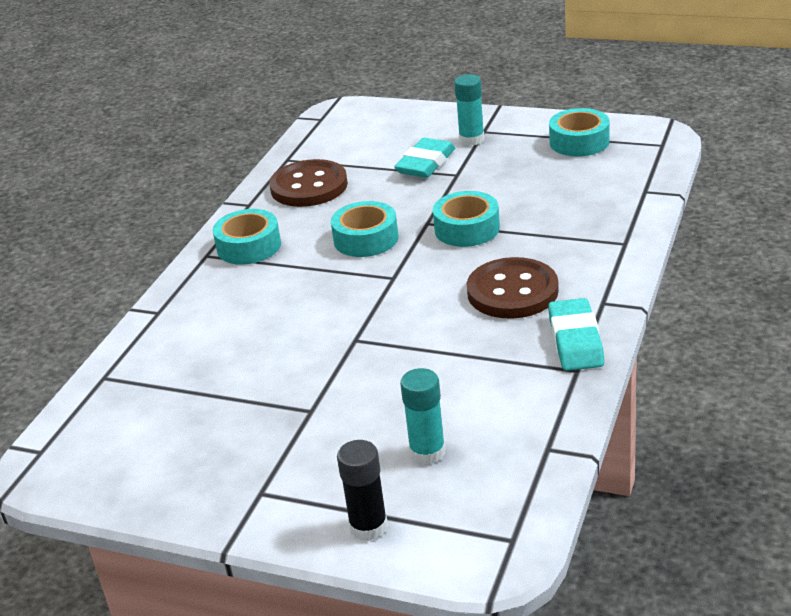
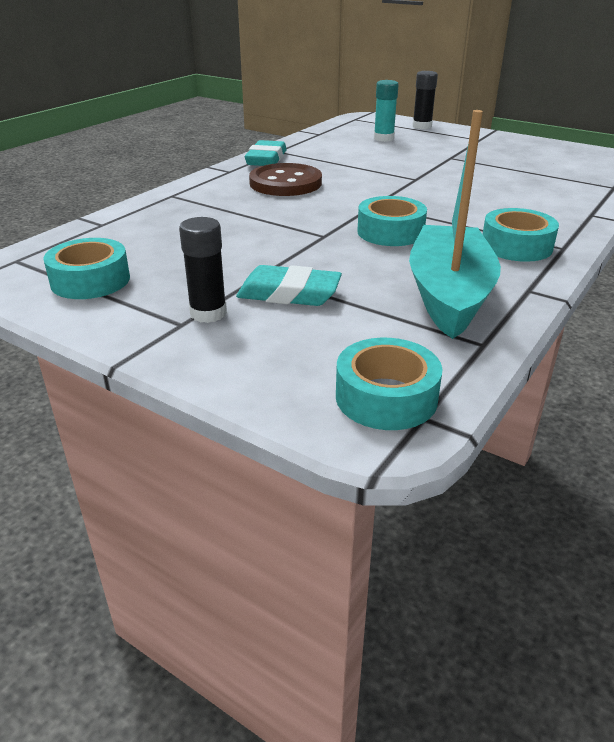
camera: 170 degrees left, 0 degrees up
(309, 186) = (449, 295): brown button -> turquoise boat
(426, 163) = (289, 293): turquoise eraser -> turquoise eraser turned 60 degrees clockwise
(467, 229) = (289, 223): turquoise tape -> turquoise tape (386, 397)
(471, 139) = (208, 313): turquoise glue stick -> black glue stick

